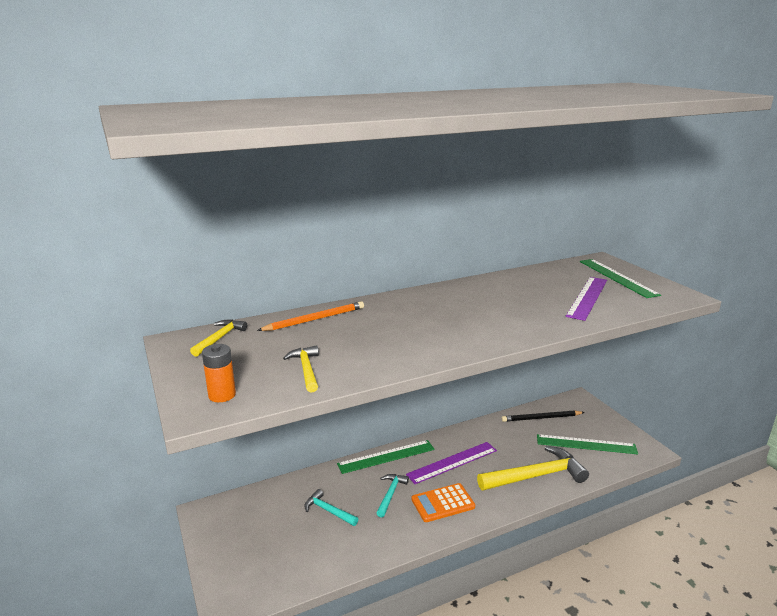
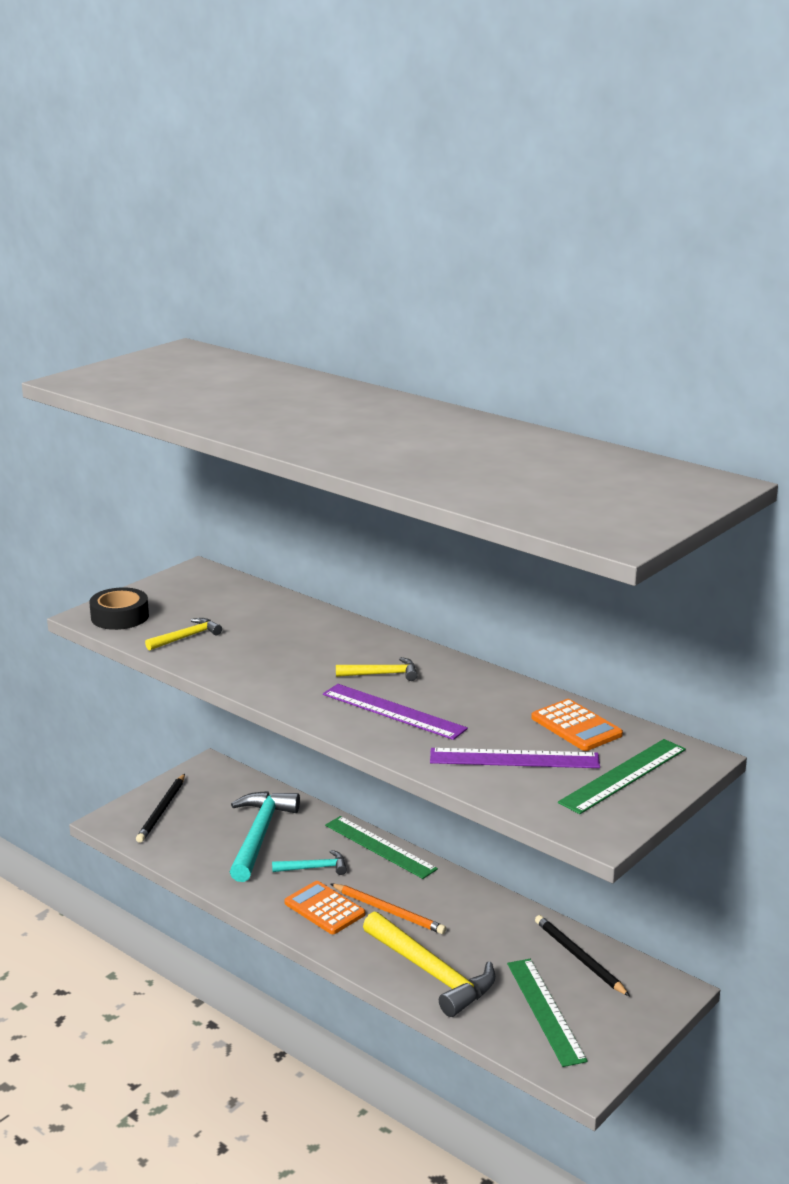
camera: 65 degrees right, 0 degrees up
(219, 338) = (217, 585): yellow hammer -> yellow hammer (381, 674)
(222, 395) = (120, 617): orange battery -> black tape
(243, 561) = (162, 810): none -> black pencil
(314, 319) = (294, 614): orange pencil -> orange pencil (388, 911)
(328, 511) = (259, 835): turquoise hammer -> turquoise hammer, size x1.95
(452, 462) = (407, 899): purple ruler -> purple ruler (393, 711)
(553, 275) = (576, 726): none -> orange calculator

